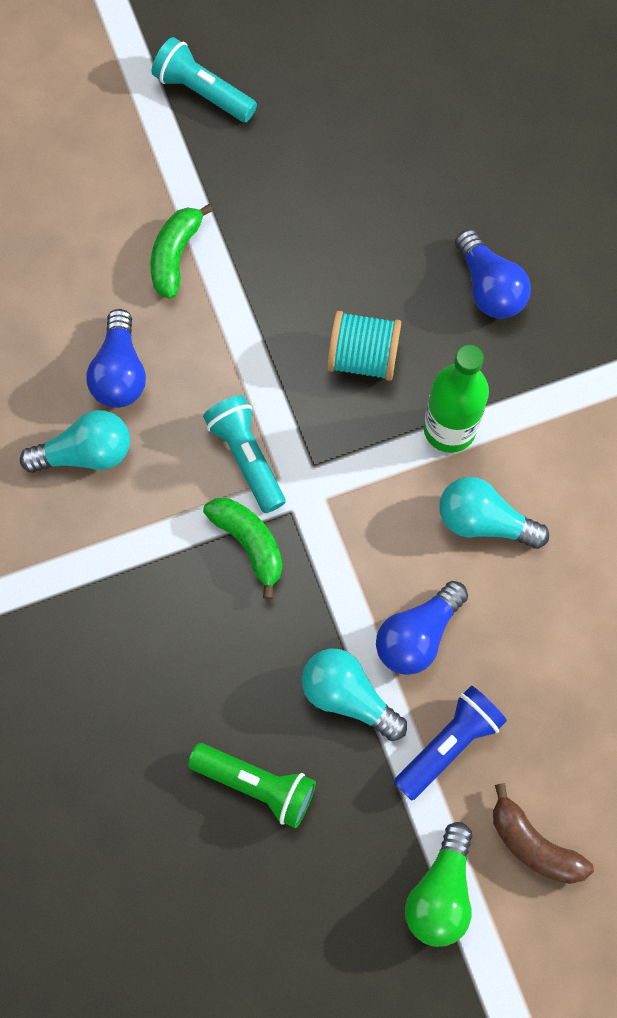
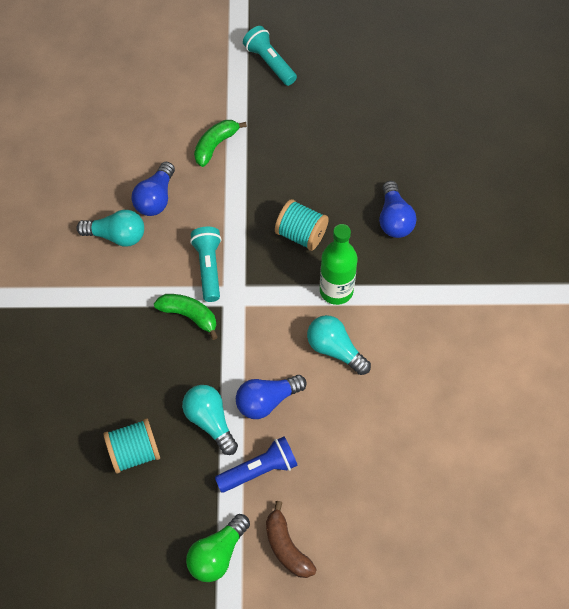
camera: 20 degrees right, 10 degrees down
(249, 543) = (189, 316): green banana -> green banana turned 45 degrees counterclockwise
(257, 784) = (134, 452): green flashlight -> turquoise spool

